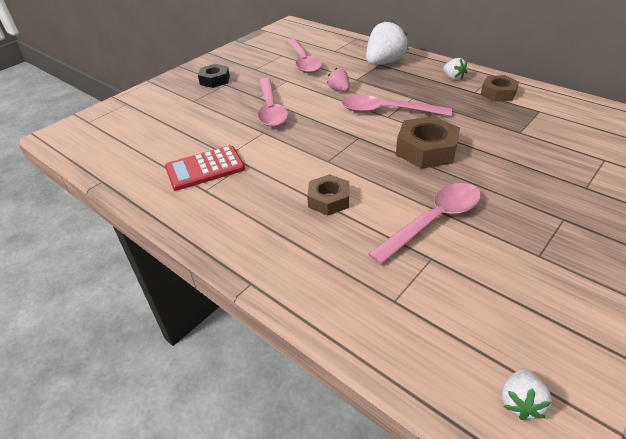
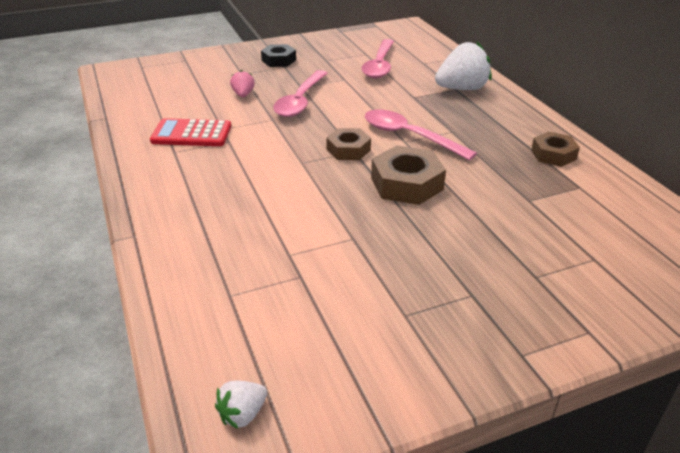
camera: 25 degrees right, 5 degrees down
(329, 200) = (265, 195): brown nut -> brown nut (348, 149)
(339, 90) = (385, 102): pink strawberry -> pink strawberry (243, 95)
(433, 221) = (338, 247): pink spoon -> none
(453, 78) = (520, 125): white strawberry -> none

